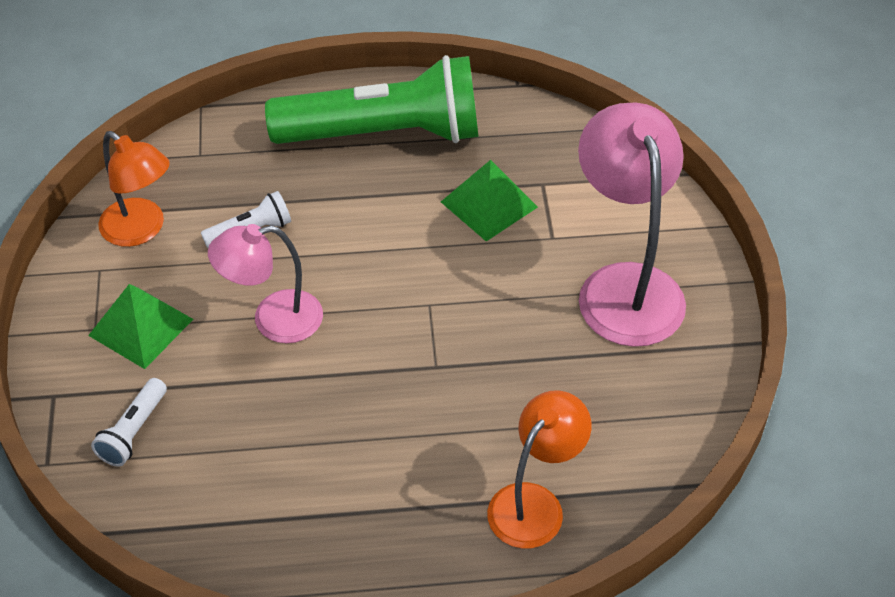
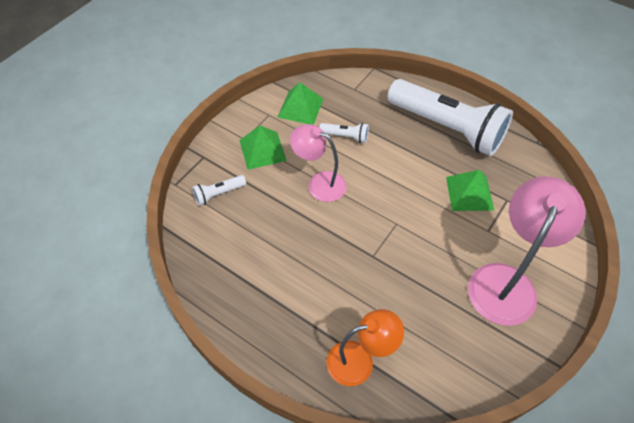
camera: 40 degrees right, 5 degrees up
(141, 230) = (300, 108): orange lamp -> green pyramid
(384, 134) = (447, 128): green flashlight -> white flashlight

